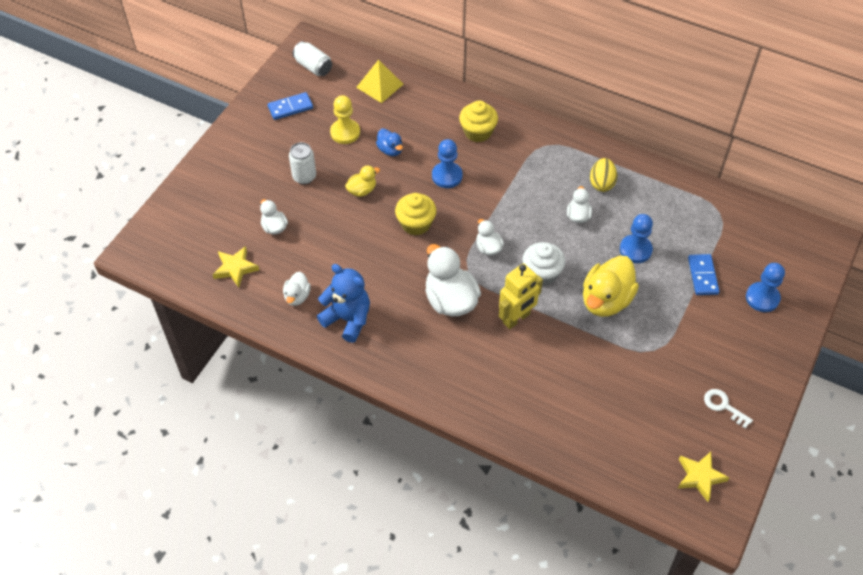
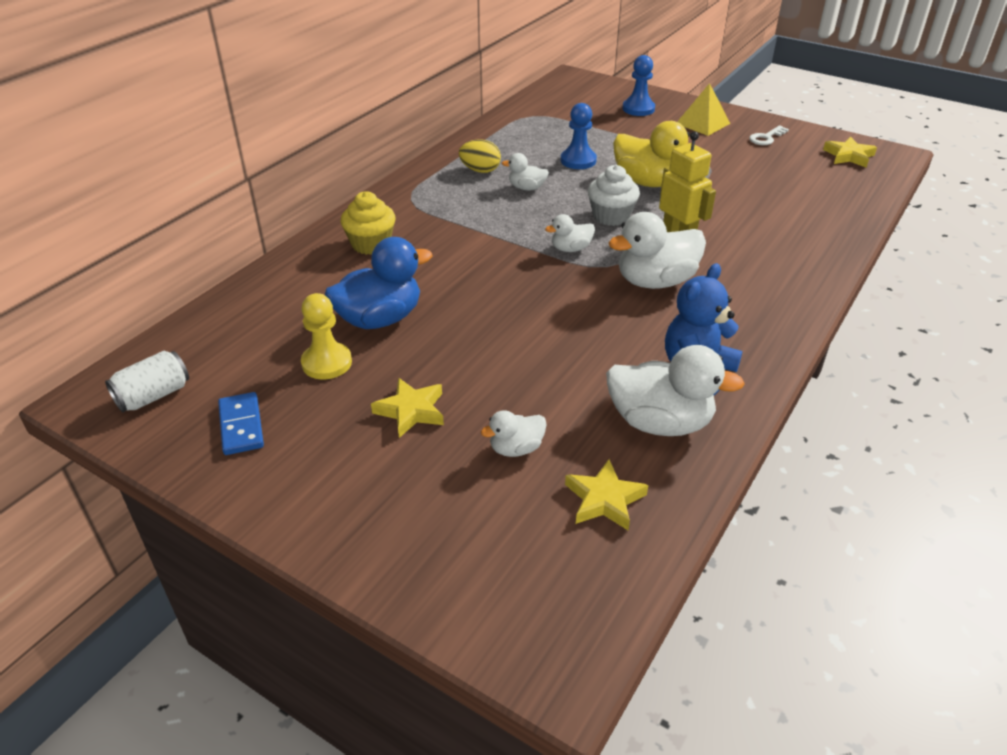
camera: 85 degrees left, 15 degrees down
(297, 296) = (660, 422): white duck -> white duck, size x1.91
(304, 177) = (411, 411): white can -> yellow star
(362, 190) = (454, 349): yellow duck -> none
(379, 85) = (239, 324): yellow pyramid -> yellow pyramid (703, 123)
(390, 150) = (379, 319): blue duck -> blue duck, size x1.91
(416, 224) = (525, 302): yellow cupcake -> none
(447, 176) = (443, 272): blue pawn -> none
(702, 276) = (613, 131): blue domino -> none

